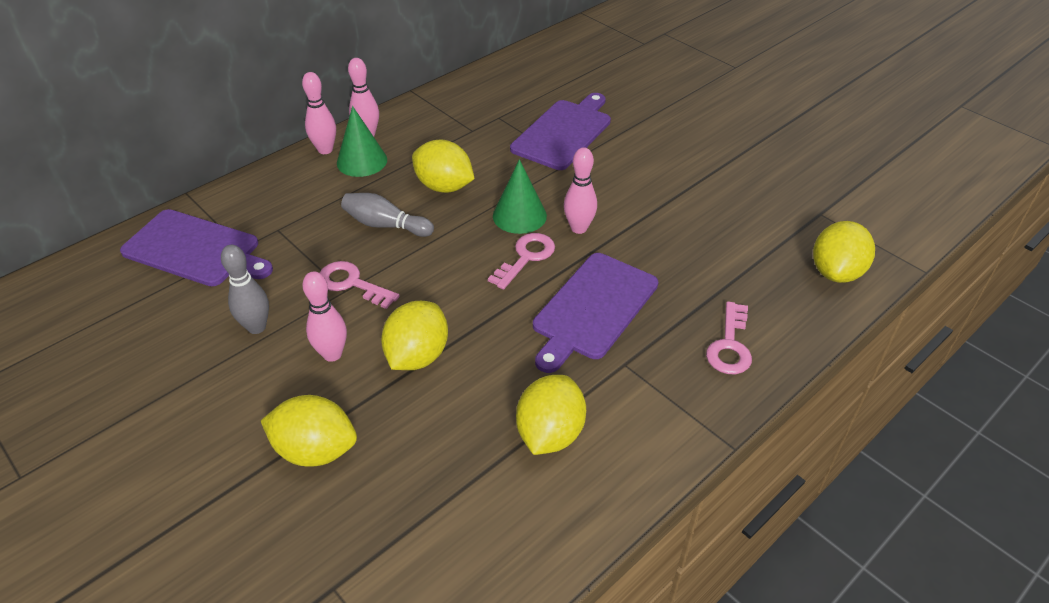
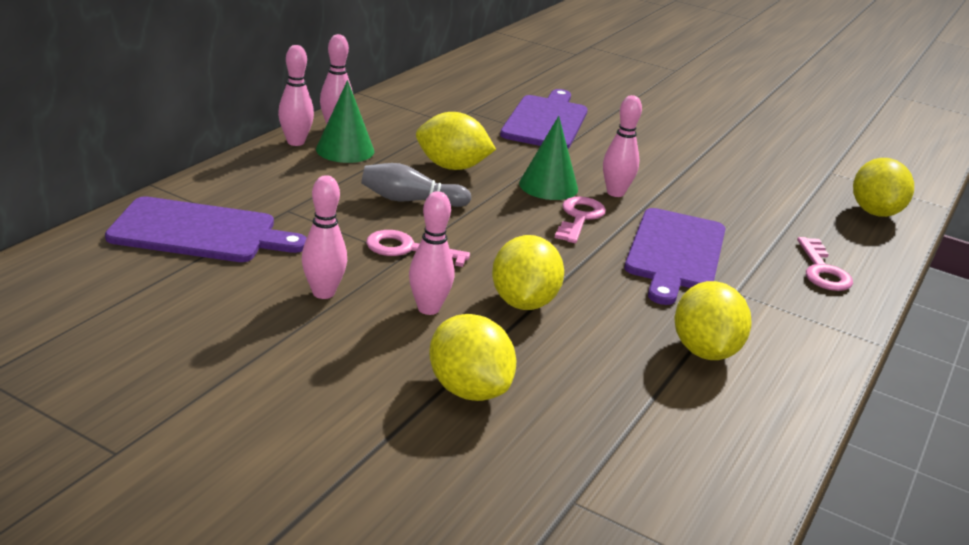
camera: 20 degrees left, 15 degrees down
(256, 327) = (323, 293): grey bowling pin -> pink bowling pin
(315, 450) = (468, 389): yellow lemon -> yellow lemon turned 60 degrees clockwise

